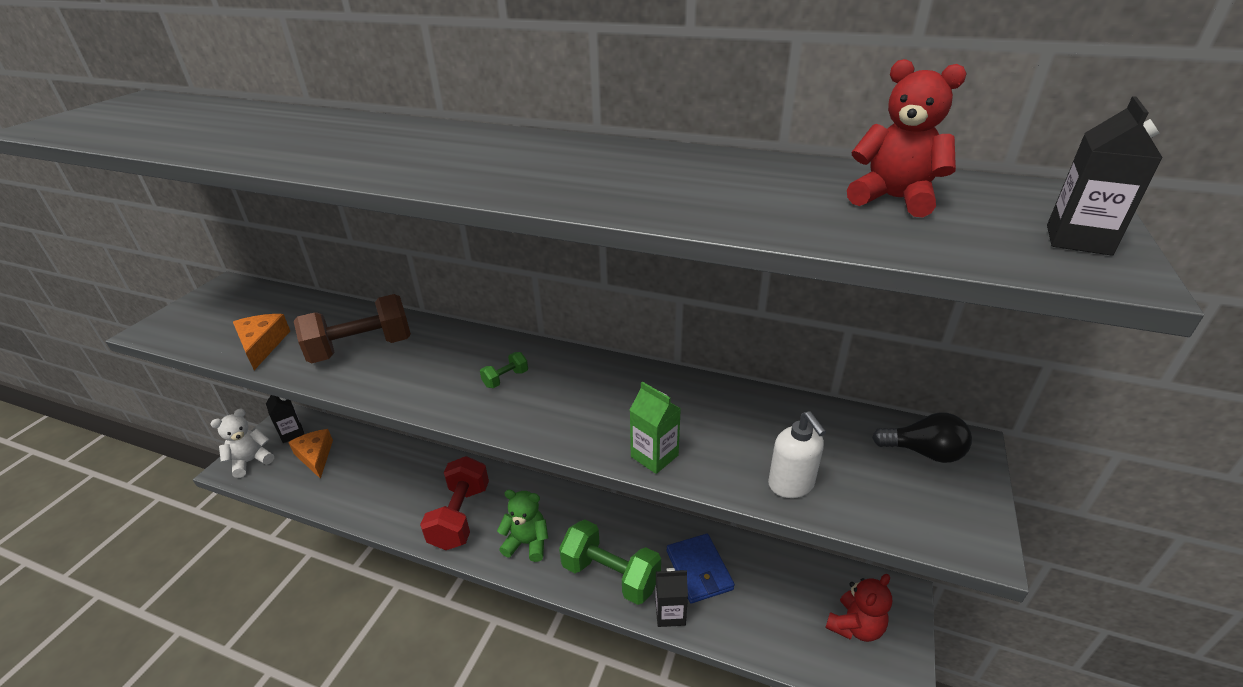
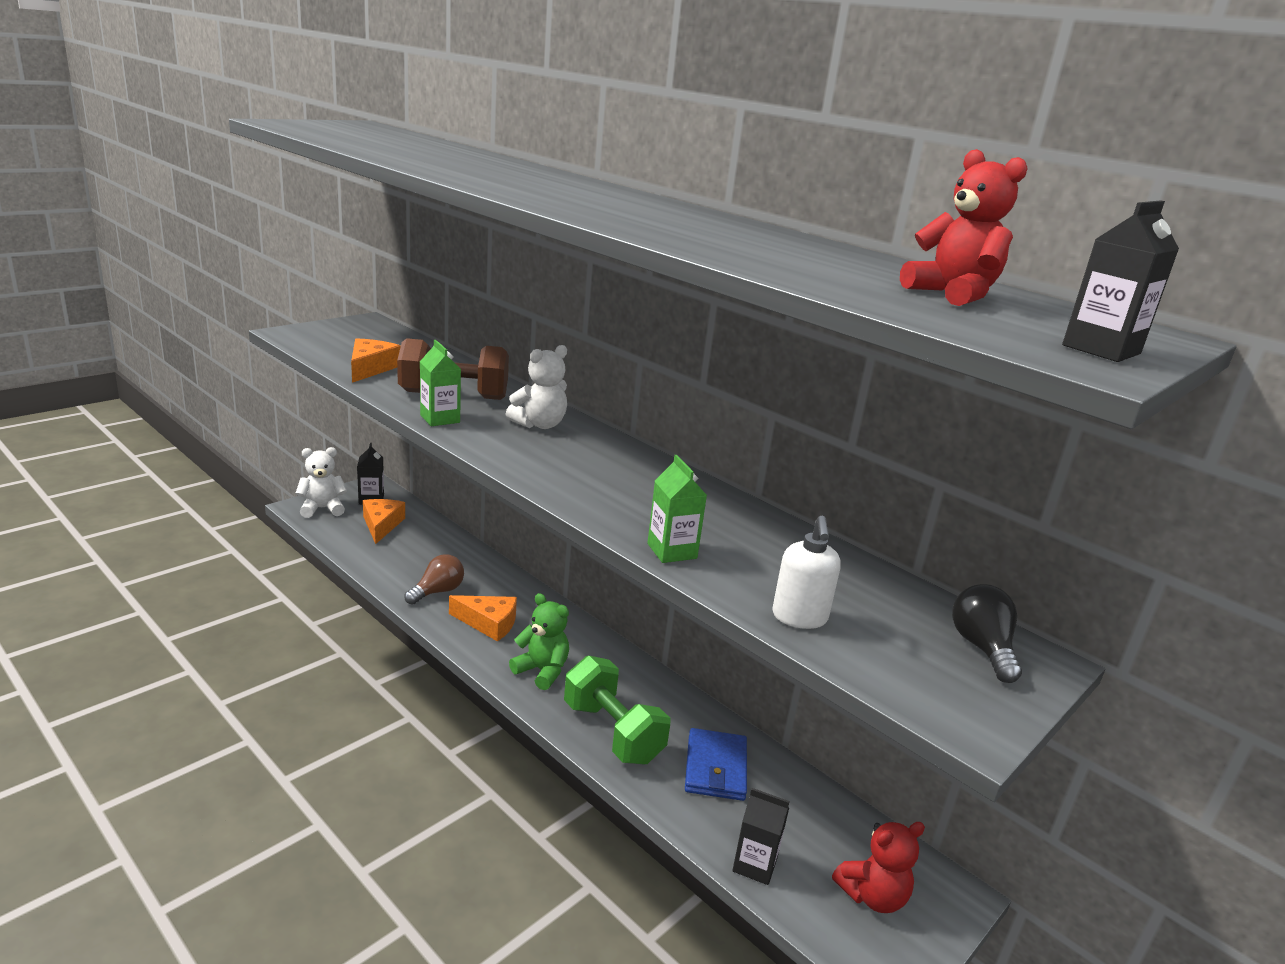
camera: 20 degrees right, 10 degrees down
(365, 383) = (440, 419): none -> green carton
(401, 504) = (437, 591): none -> brown light bulb
(458, 354) = (539, 424): none -> white teddy bear
(460, 516) = (489, 623): red dumbbell -> orange cheese
(505, 379) = (570, 454): green dumbbell -> none
(670, 613) = (656, 790): black carton -> black carton (755, 864)
(923, 452) = (982, 648): black light bulb -> black light bulb turned 135 degrees counterclockwise

